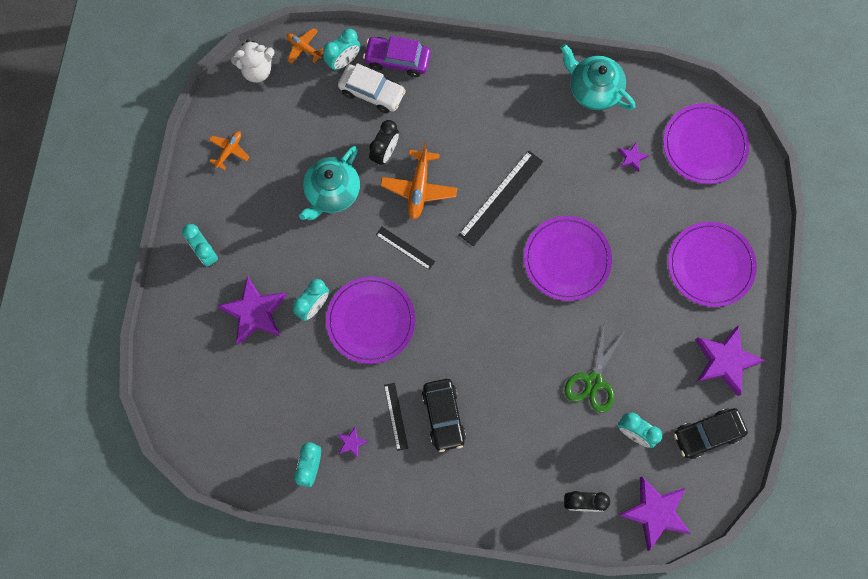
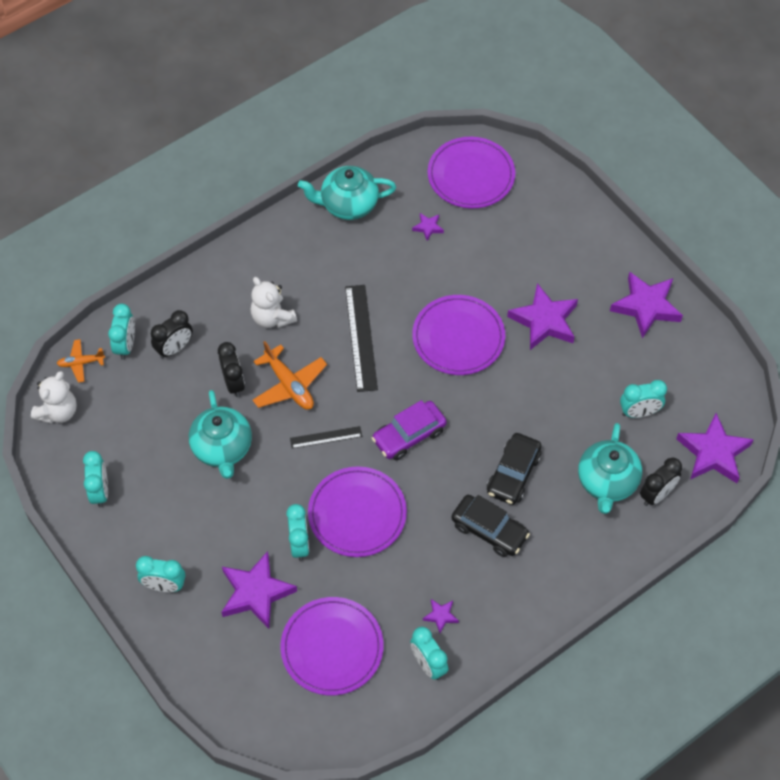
camera: 45 degrees left, 15 degrees down
(229, 151) = (100, 491): orange plane -> turquoise clock
(372, 92) = (174, 348): white car -> black clock
(396, 416) = (453, 564): black ruler -> none
(397, 60) = (170, 308): purple car -> purple car (409, 435)
(457, 128) = (272, 317): none -> white teddy bear
(557, 460) = (607, 482): none -> turquoise teapot
(593, 381) = (571, 404): green scissors -> none
(640, 303) = (544, 321): none -> purple star
(707, 434) = (689, 366): black car -> black car (513, 474)
(710, 265) = (564, 251): purple plate -> purple plate (332, 647)

